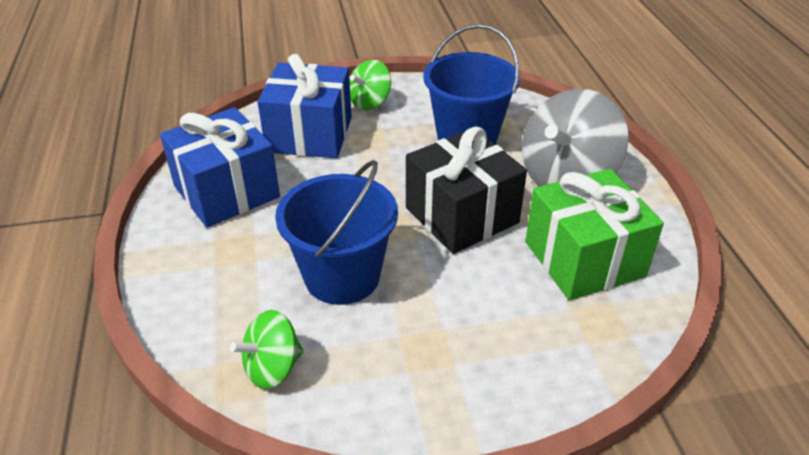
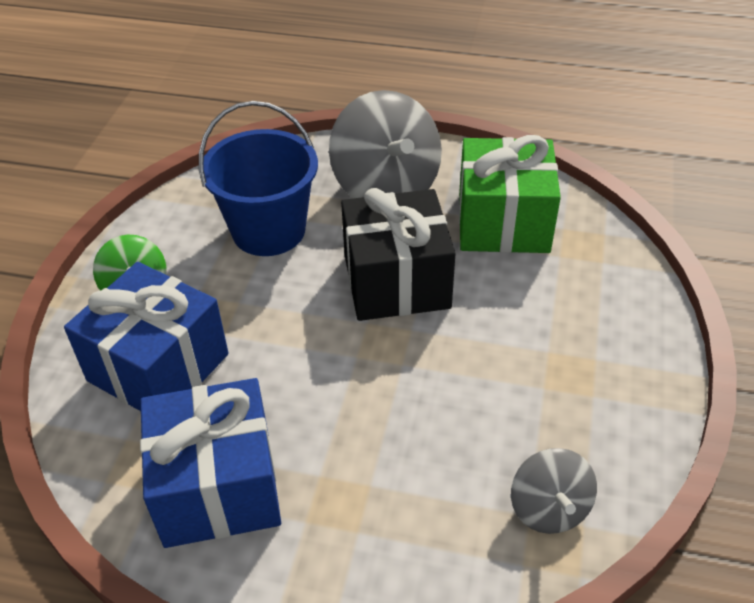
camera: 65 degrees left, 5 degrees up
(272, 368) = (549, 508): green spinning top -> grey spinning top
(342, 276) = (439, 409): blue bucket -> none

